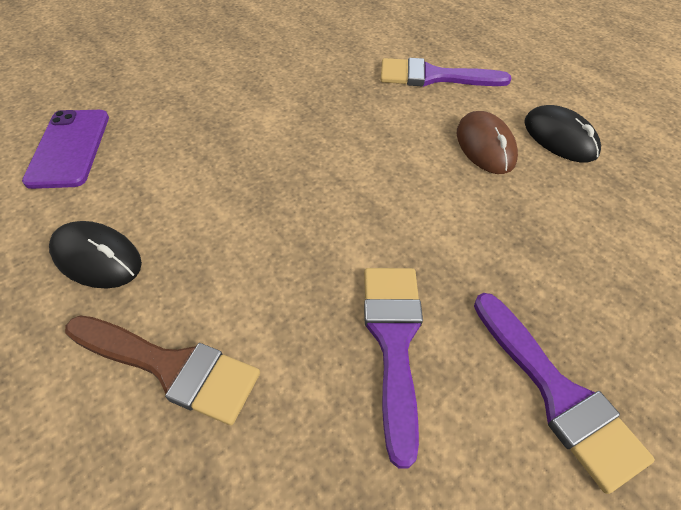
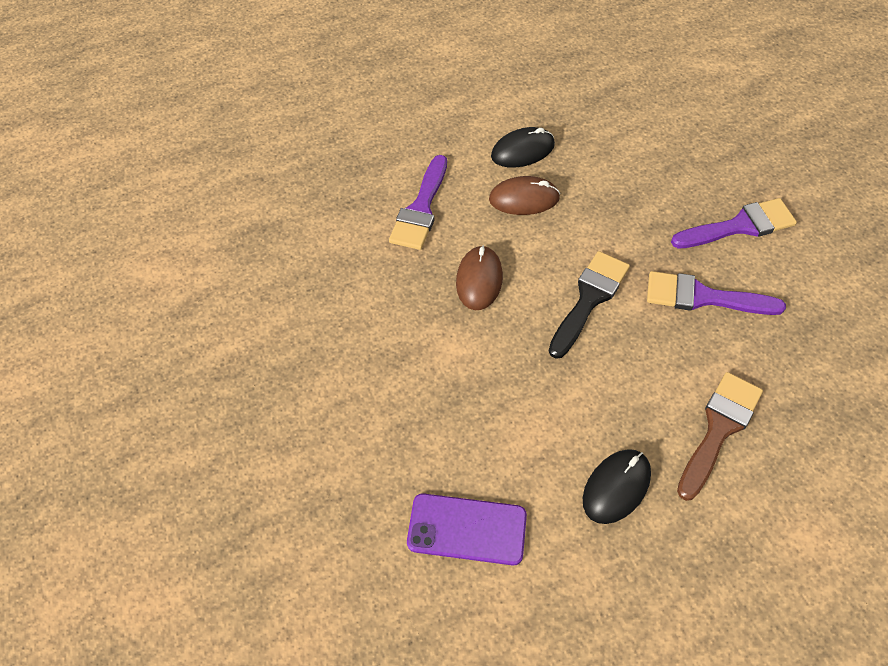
camera: 75 degrees left, 5 degrees up
(355, 215) = (589, 299): none -> black brush
(357, 125) = (479, 280): none -> brown mouse

